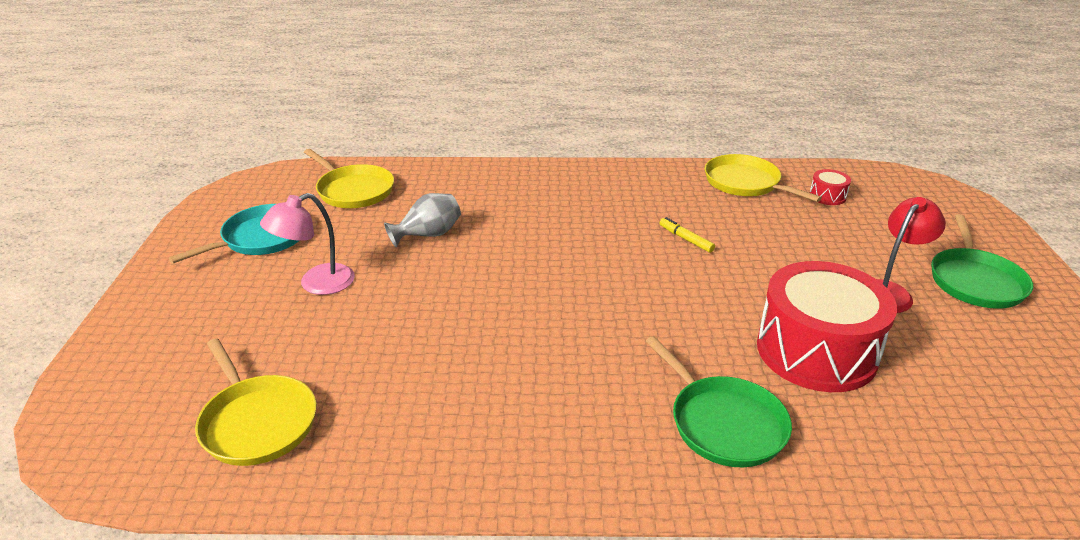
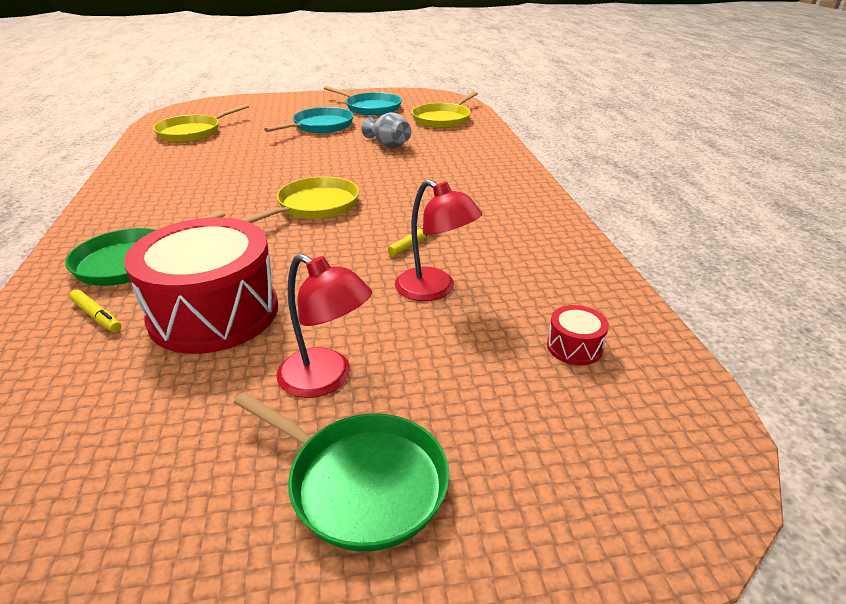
camera: 80 degrees right, 0 degrees up
(316, 284) = (321, 126): pink lamp -> turquoise pan
(745, 183) = (568, 280): yellow pan -> yellow pan (315, 206)
(764, 237) = (434, 290): none -> red lamp
(835, 430) = (97, 316): none -> yellow marker
(975, 281) = (362, 482): green pan -> green pan turned 150 degrees counterclockwise

